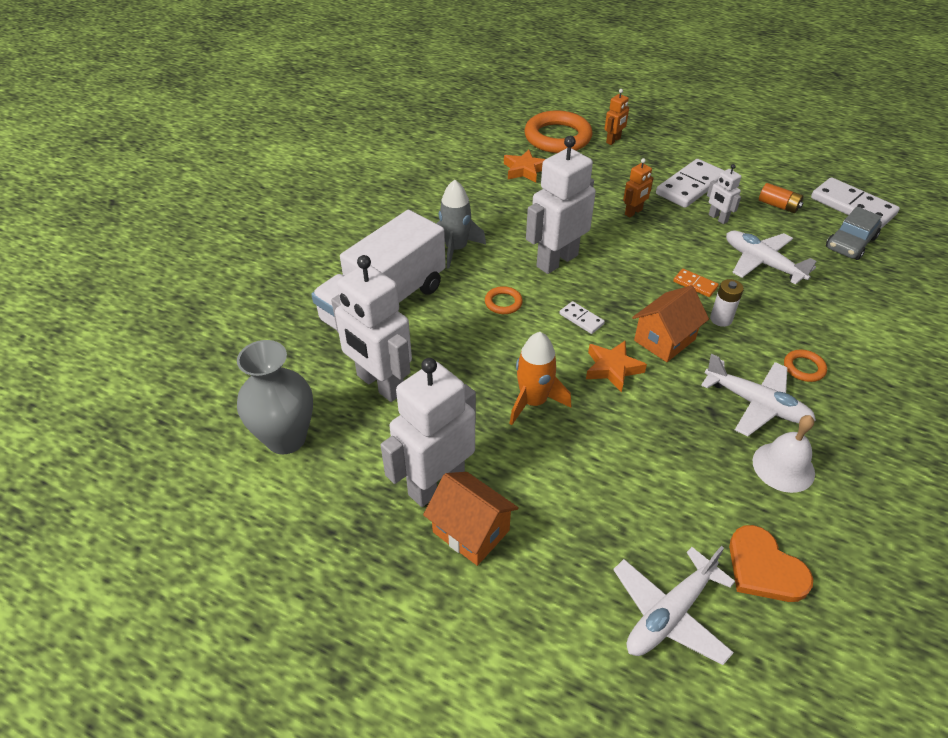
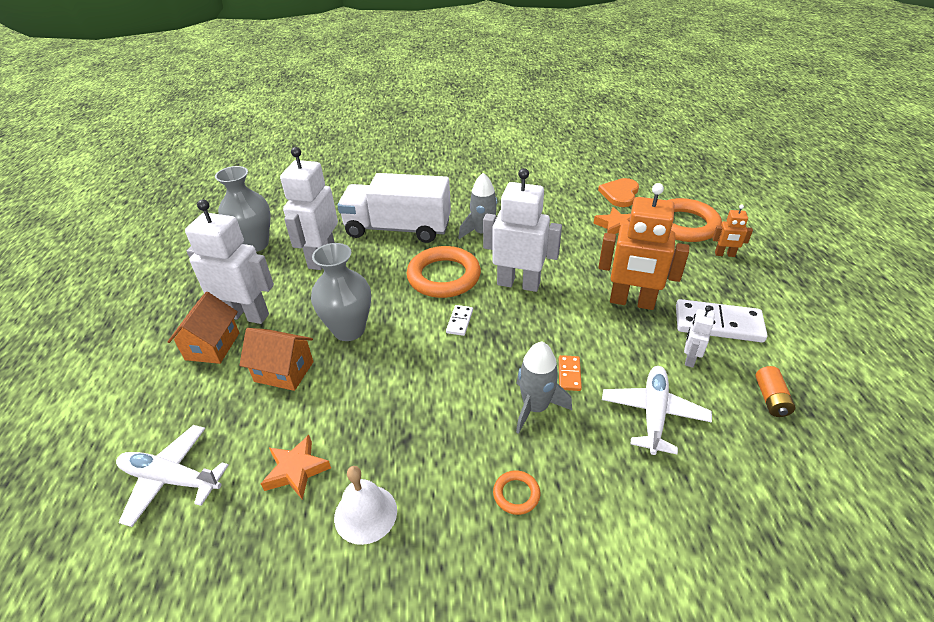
camera: 60 degrees right, 5 degrees down
(503, 303) = (444, 276): orange ring -> orange ring, size x2.28
(533, 402) = (349, 330): orange rocket -> grey vase
(612, 368) = (415, 359): orange star -> orange star (296, 470)
(633, 212) = (631, 302): orange robot -> orange robot, size x2.11
(664, 340) = (474, 378): orange house -> orange house (284, 371)
(721, 319) = (535, 407): white battery -> grey rocket
(756, 404) = (436, 469): white plane -> none
(764, 568) = (237, 532): orange heart -> orange heart (620, 194)
(850, 243) = (778, 484): grey car -> none
(852, 206) = (858, 468): white domino -> none

